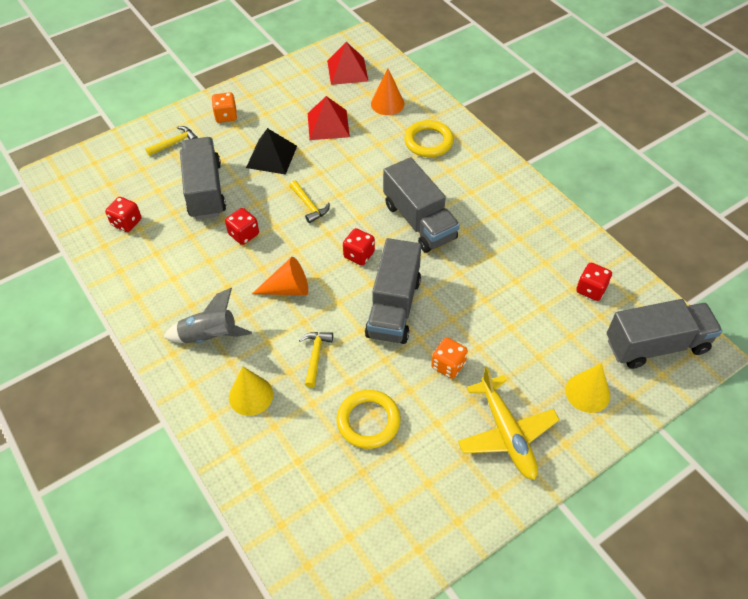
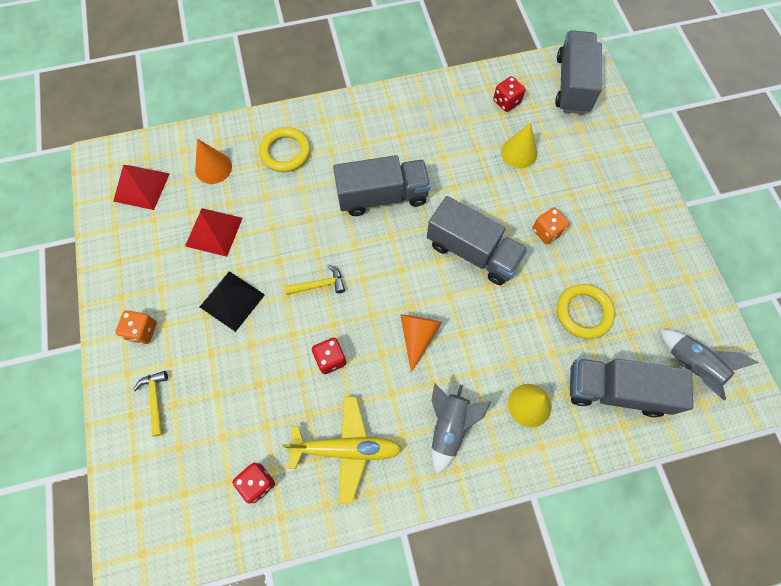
camera: 70 degrees left, 15 degrees up
(205, 190) = (249, 383): grey truck -> grey truck (615, 390)
(315, 356) = (504, 335): yellow hammer -> none
(347, 543) = (691, 366): none -> grey rocket
(359, 255) = (401, 260): red dice -> none
(506, 433) = (621, 215): yellow plane -> yellow plane (346, 449)
(587, 392) = (600, 146): yellow cone -> yellow cone (519, 153)

